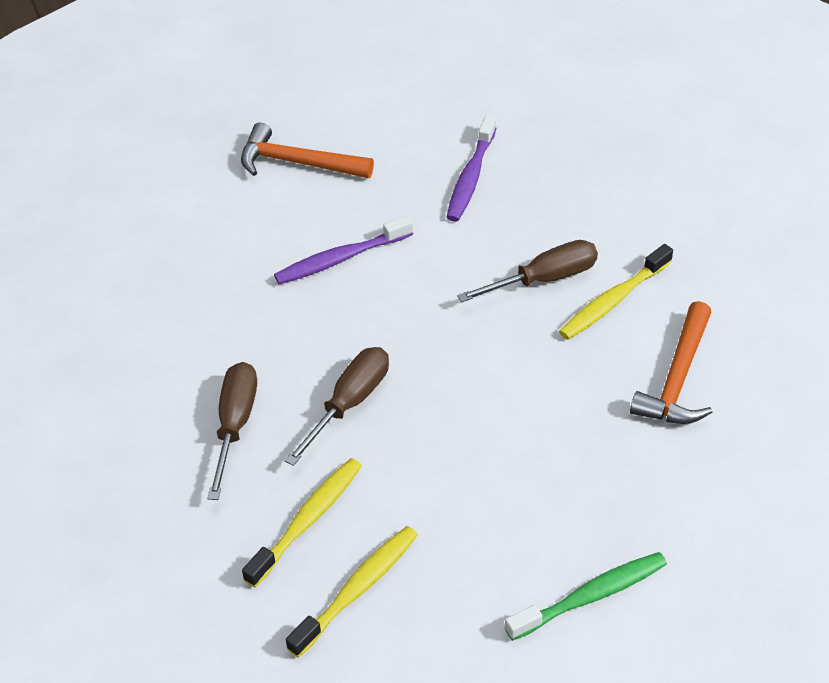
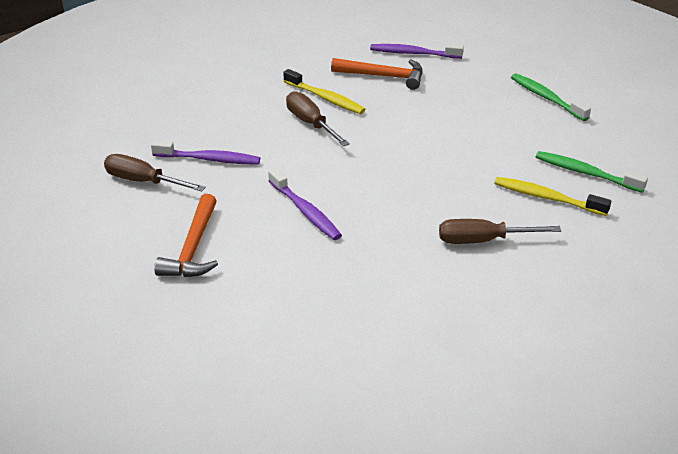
camera: 100 degrees left, 10 degrees down
(349, 403) = (445, 192): brown screwdriver -> brown screwdriver (144, 181)
(358, 589) = (585, 173): yellow toothbrush -> green toothbrush
(757, 429) = (413, 53): none -> purple toothbrush

